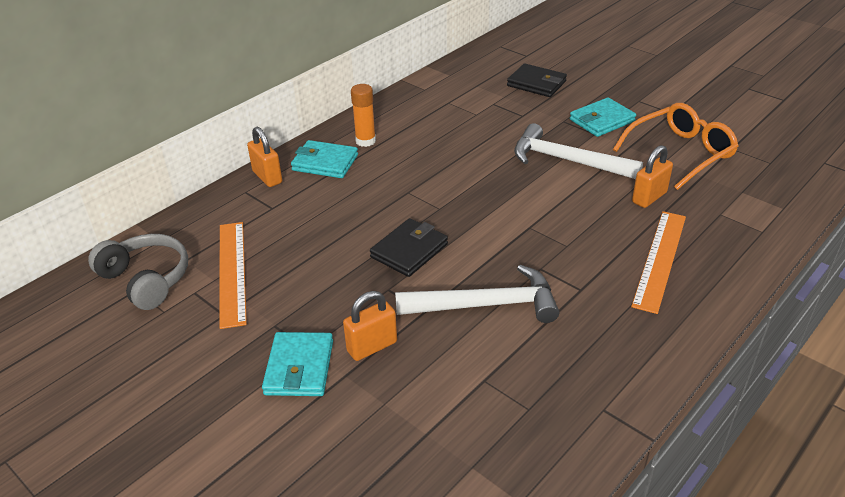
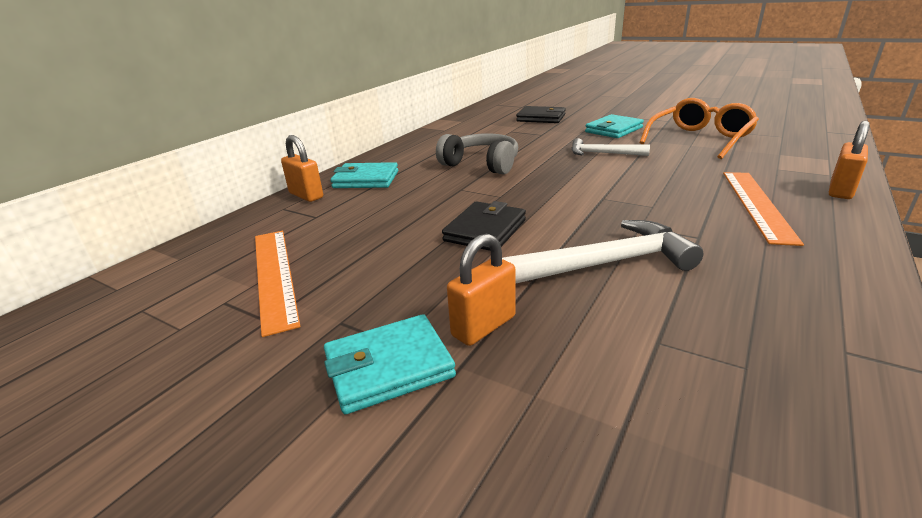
camera: 10 degrees left, 10 degrees down
(146, 279) = (157, 298): grey headphones -> grey headphones (481, 164)
(299, 367) = (389, 367): turquoise wallet -> turquoise wallet turned 75 degrees clockwise
(365, 141) = (402, 162): orange glue stick -> none
(567, 160) = (603, 153): white hammer -> white hammer, size x0.61
(649, 197) = (700, 166): orange padlock -> orange padlock (840, 191)

